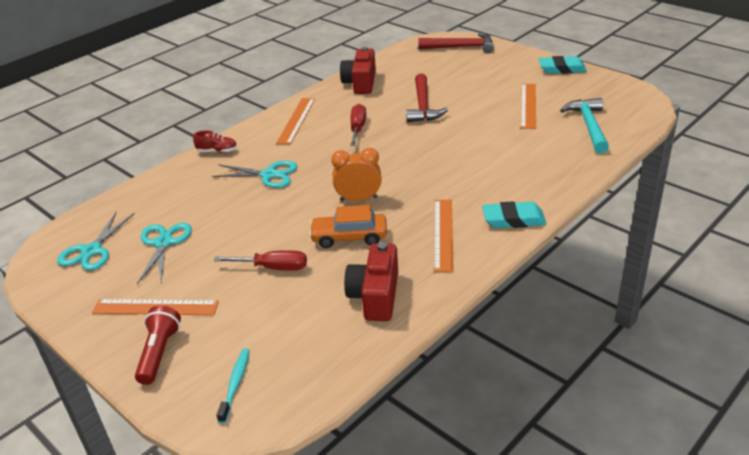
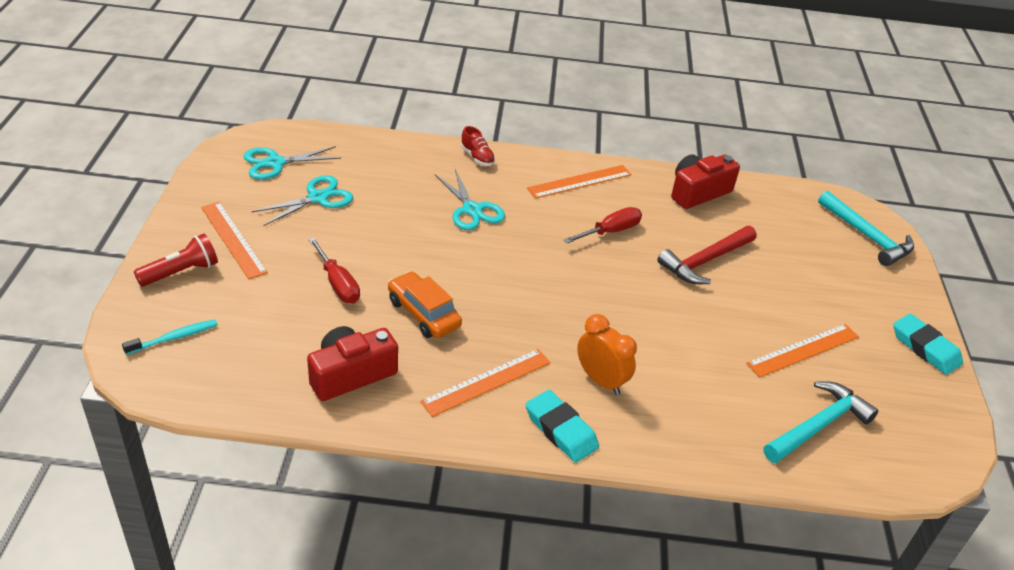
camera: 45 degrees right, 5 degrees up
(358, 199) = (489, 291): orange clock -> orange clock (601, 380)
(461, 47) = (867, 236): red hammer -> turquoise hammer

